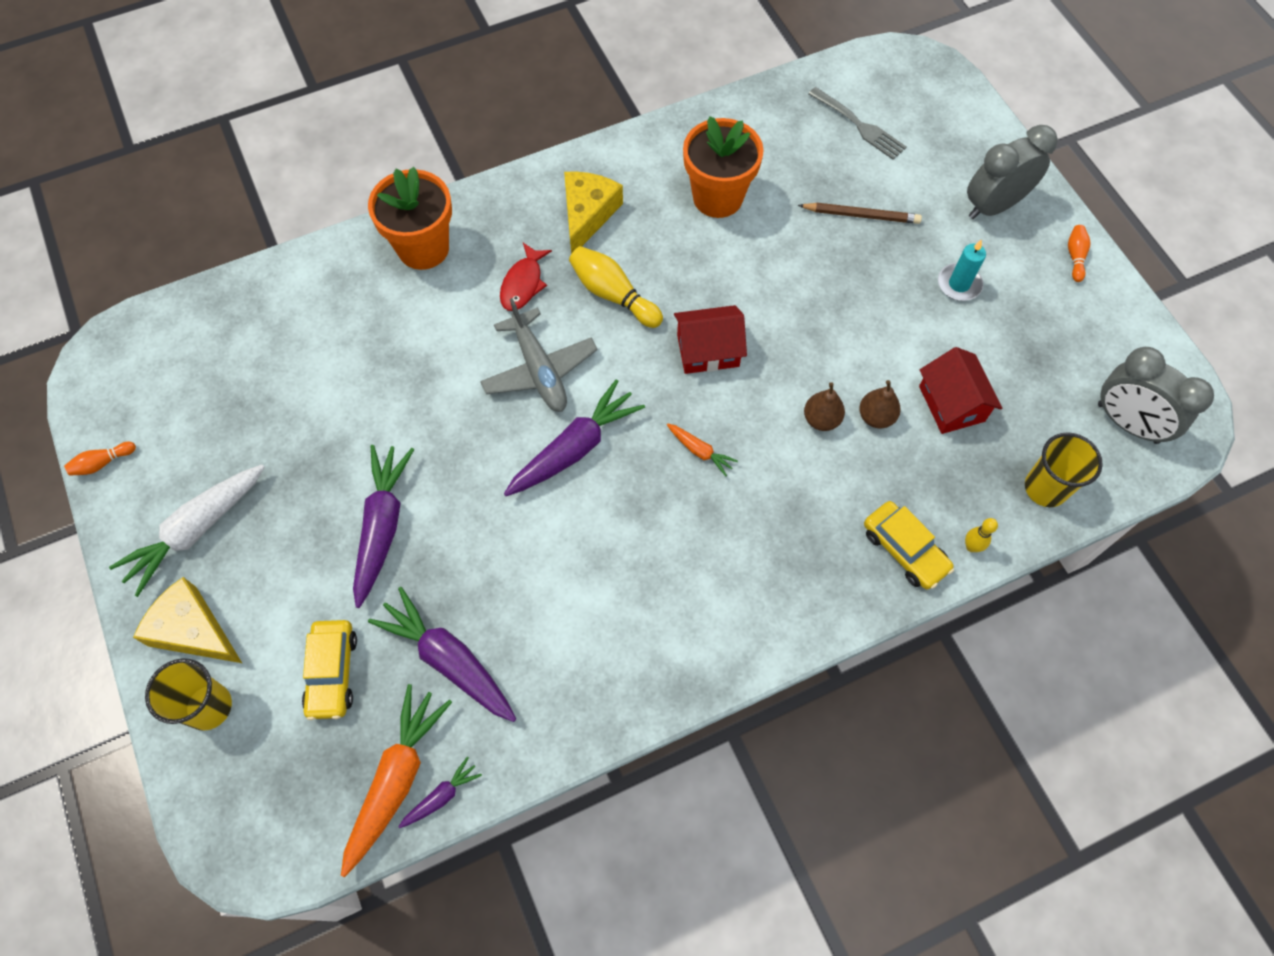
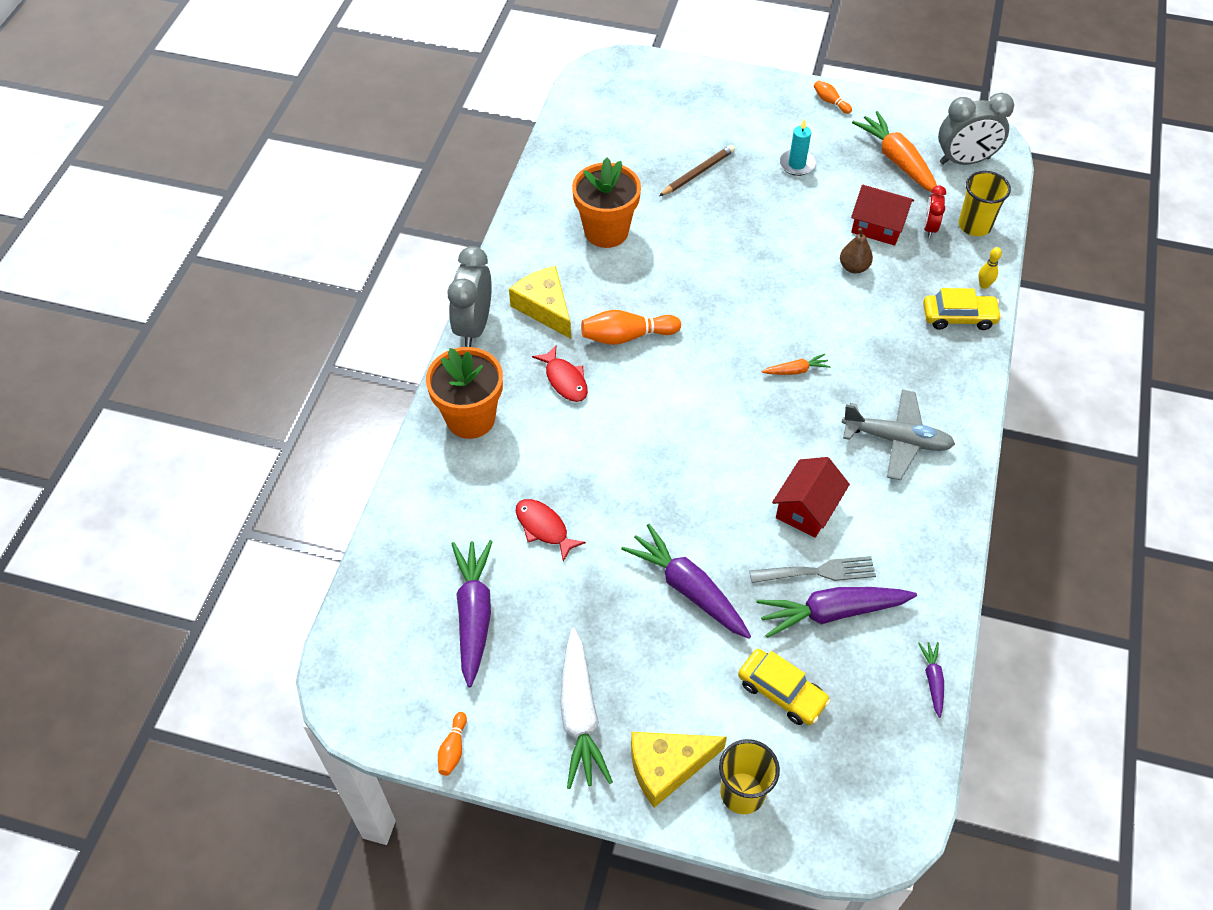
camera: 50 degrees left, 10 degrees down
(357, 377) = (544, 528): none -> red fish
(396, 779) = (898, 701): orange carrot -> orange carrot (897, 161)
(539, 370) = (647, 416): grey plane -> grey plane (897, 440)
(574, 448) = (729, 436): purple carrot -> purple carrot (474, 615)
(613, 295) = (627, 336): yellow bowling pin -> orange bowling pin
(708, 350) = (722, 316): red house -> red house (807, 508)
(821, 419) = (830, 294): brown pear -> none
(859, 125) = (627, 127): grey fork -> grey fork (818, 572)
(993, 206) = (756, 110): grey clock -> grey clock (474, 326)
(998, 449) = (929, 228): none -> red clock

